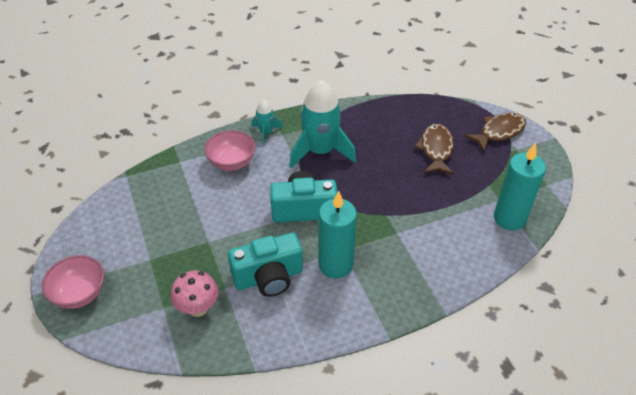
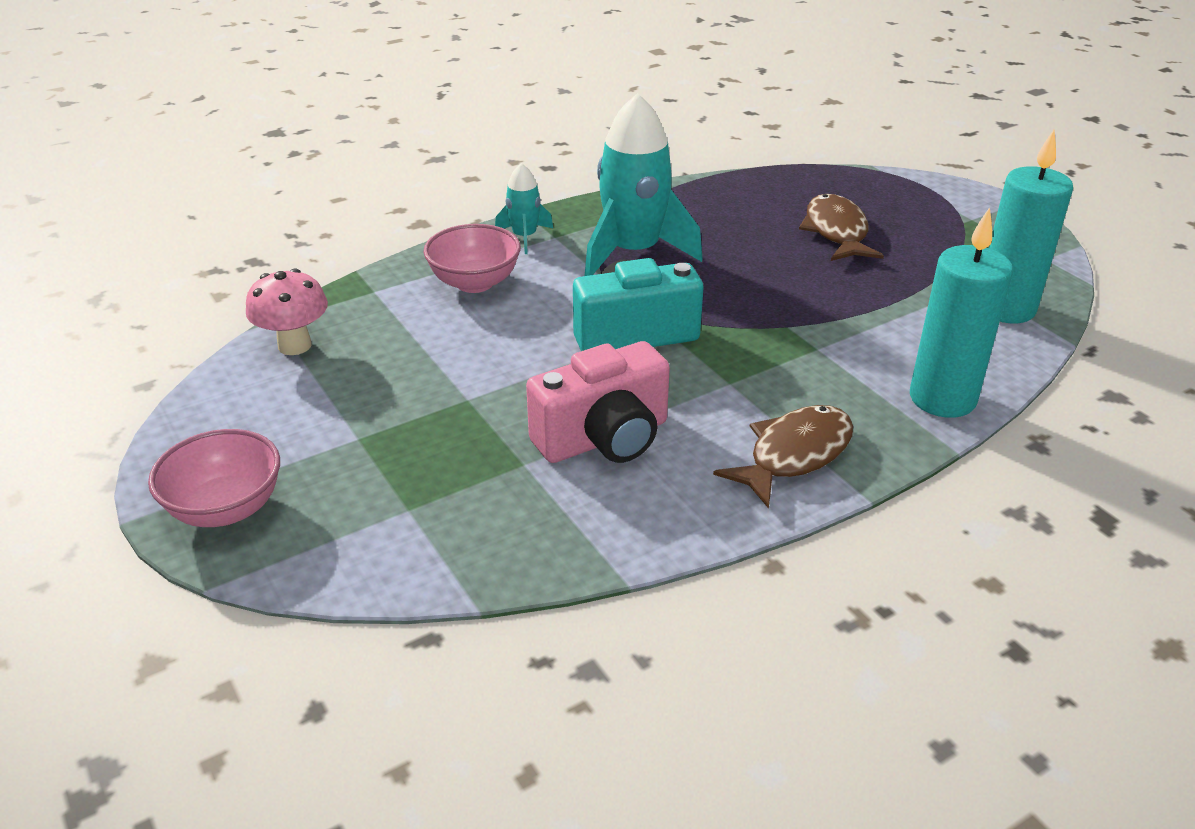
camera: 10 degrees left, 10 degrees down
(198, 308) = (480, 502): pink mushroom -> pink mushroom (294, 345)
(268, 277) = (604, 438): turquoise camera -> pink camera
(335, 265) = (724, 405): turquoise candle -> turquoise candle (942, 398)
(499, 132) = (932, 200): brown fish -> brown fish (794, 455)

